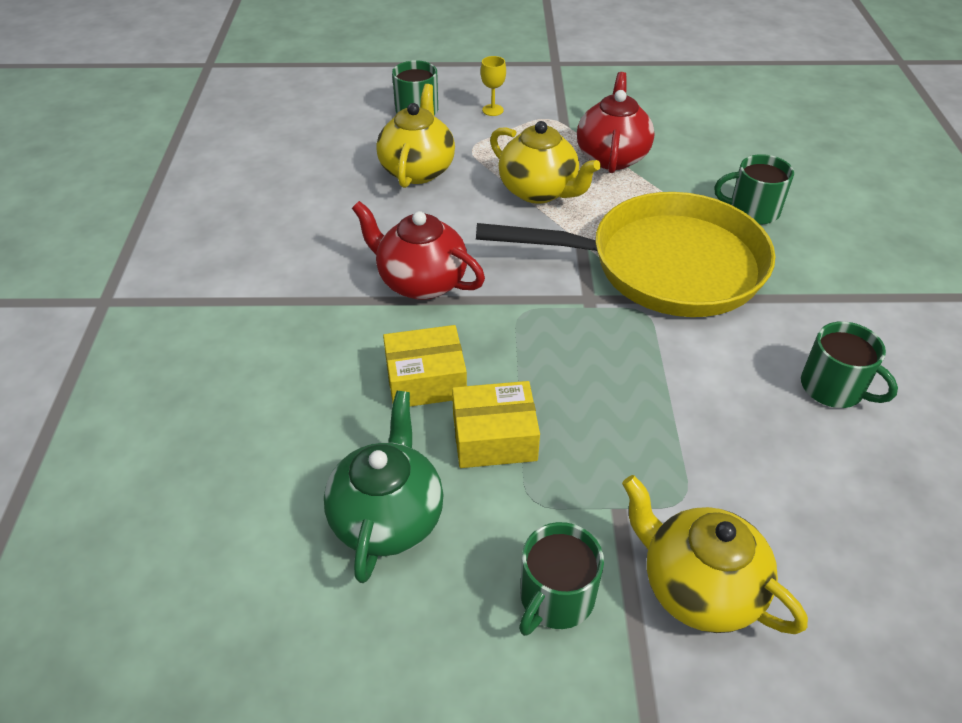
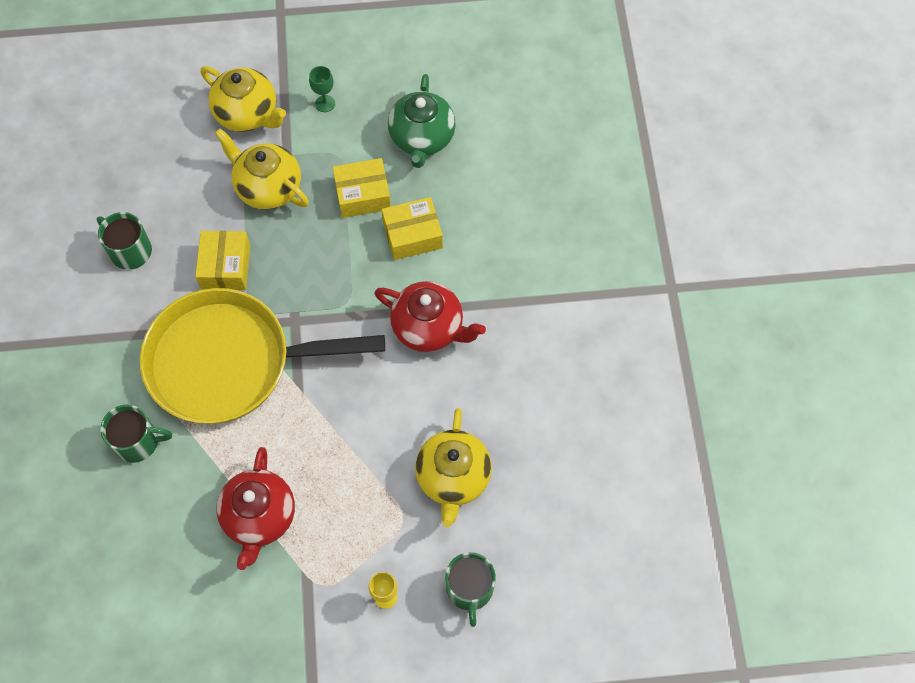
camera: 175 degrees right, 20 degrees up
(539, 191) = (333, 454): yellow teapot -> yellow teapot (268, 187)
(555, 597) = (325, 103): green mug -> green goblet
(689, 360) = (225, 266): none -> yellow box

